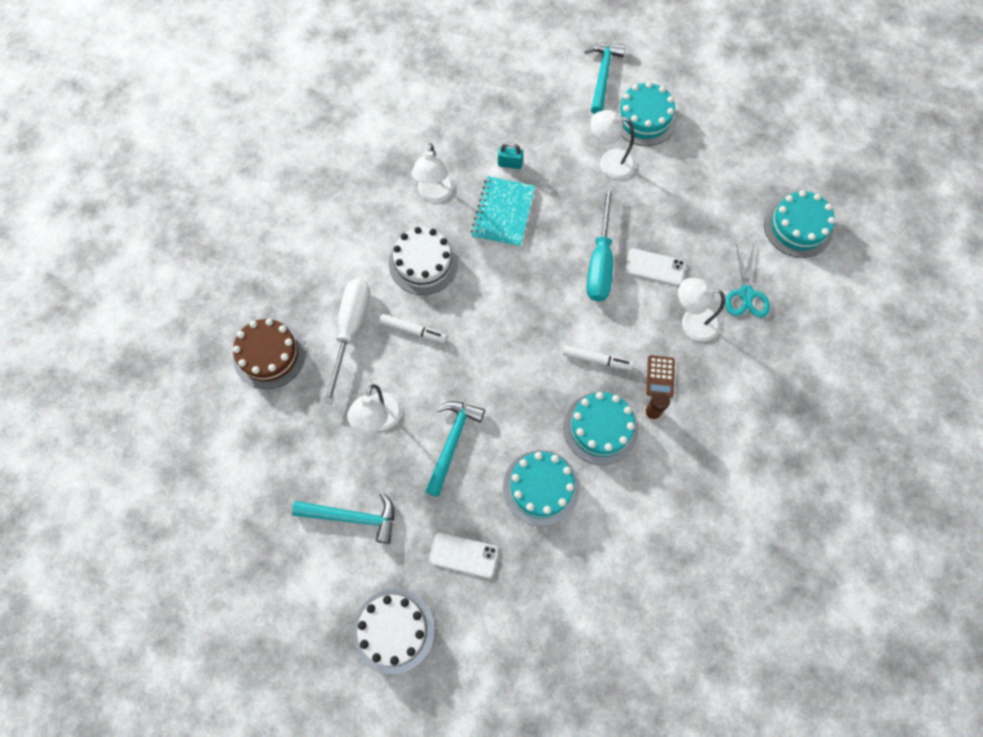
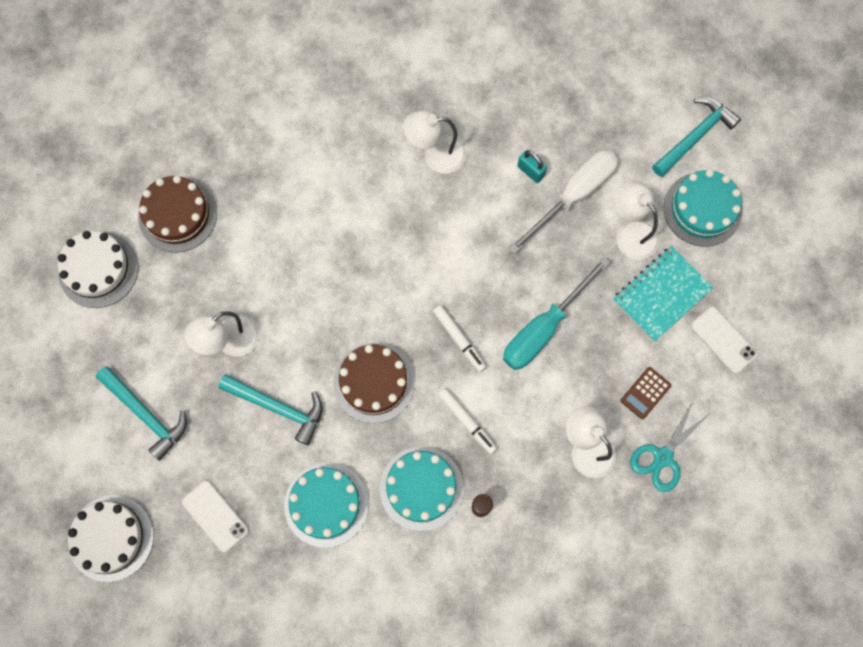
camera: 35 degrees right, 5 degrees up
(351, 330) = (264, 240): white screwdriver -> white screwdriver (574, 195)
(413, 330) = (319, 278): white marker -> white marker (459, 339)
(423, 263) = (375, 218): white cake -> white cake (98, 269)
(434, 194) = (435, 155): white lamp -> white lamp turned 45 degrees clockwise
(452, 442) = (278, 407): turquoise hammer -> turquoise hammer turned 60 degrees clockwise
(503, 213) = (486, 217): turquoise notebook -> turquoise notebook (661, 294)
(509, 377) = (374, 382): none -> brown cake
(654, 267) = (593, 369): white phone -> white phone (723, 340)
(660, 376) = (514, 479): brown calculator -> brown calculator (645, 393)
(798, 227) = (771, 425): turquoise cake -> none

